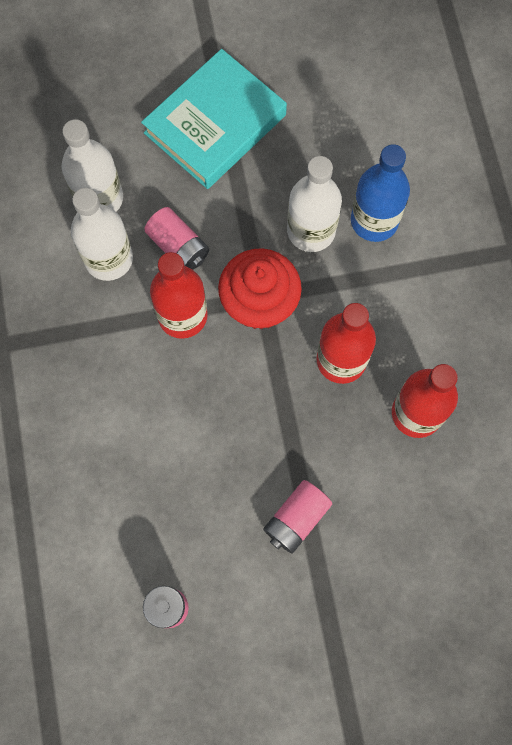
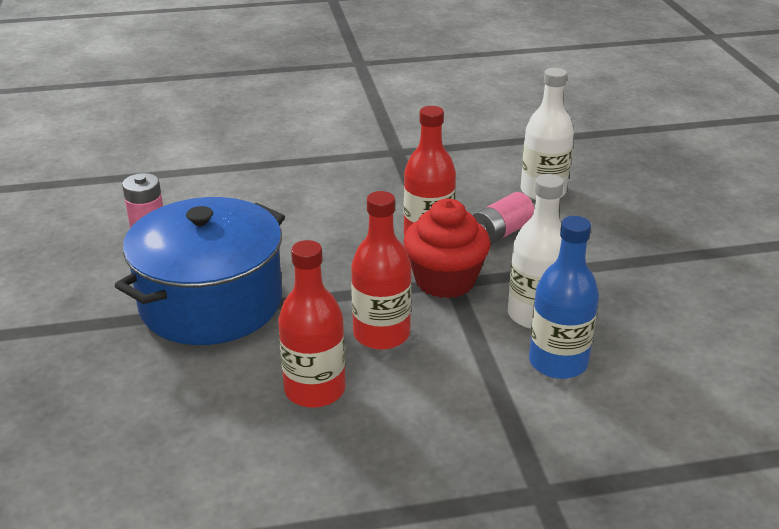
camera: 90 degrees right, 40 degrees down
(109, 259) = (482, 197): white bottle -> none
(215, 124) = (646, 253): turquoise book -> none
(296, 519) = (211, 302): pink battery -> blue pot

